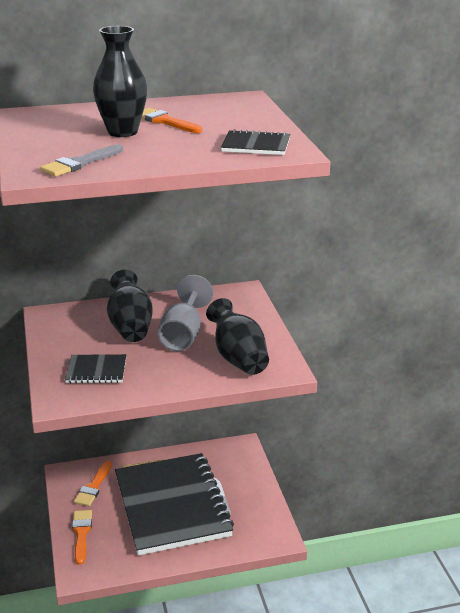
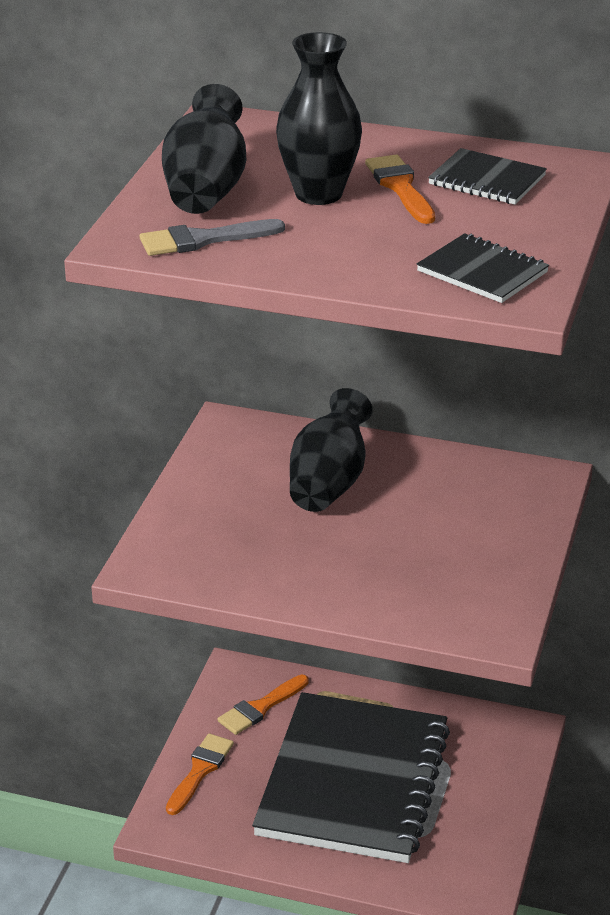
camera: 30 degrees right, 5 degrees up
(96, 371) = (228, 539): black notebook -> black notebook (487, 180)
(183, 335) = (394, 522): grey goblet -> none
(238, 358) = (444, 589): black vase -> black vase (206, 189)

